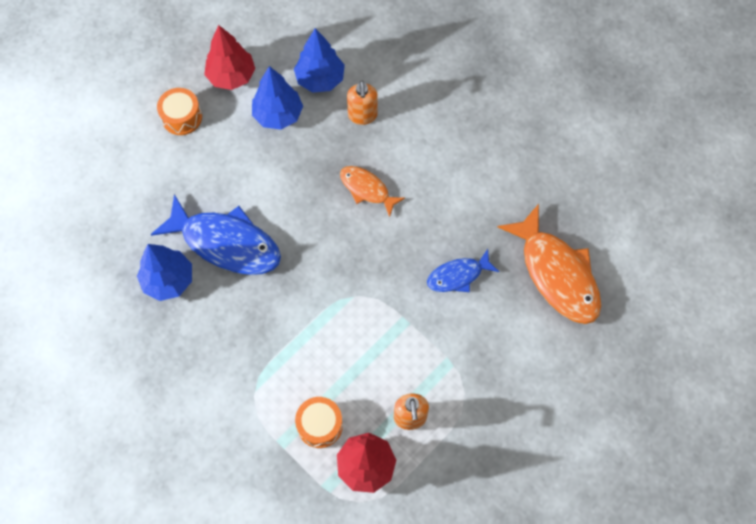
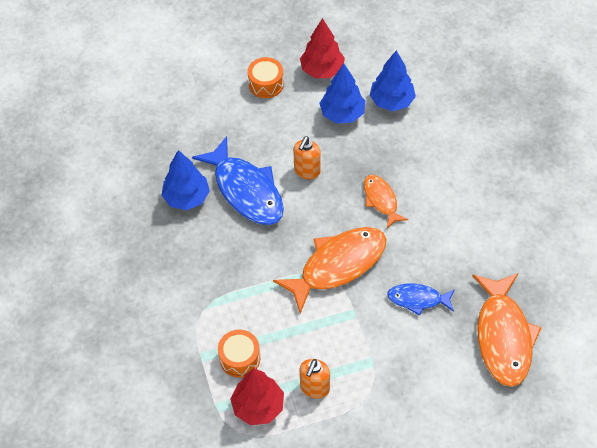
camera: 30 degrees right, 10 degrees down
(362, 115) = (410, 143): orange soap dispenser -> orange soap dispenser (307, 171)
(362, 278) = (338, 265): none -> orange fish

